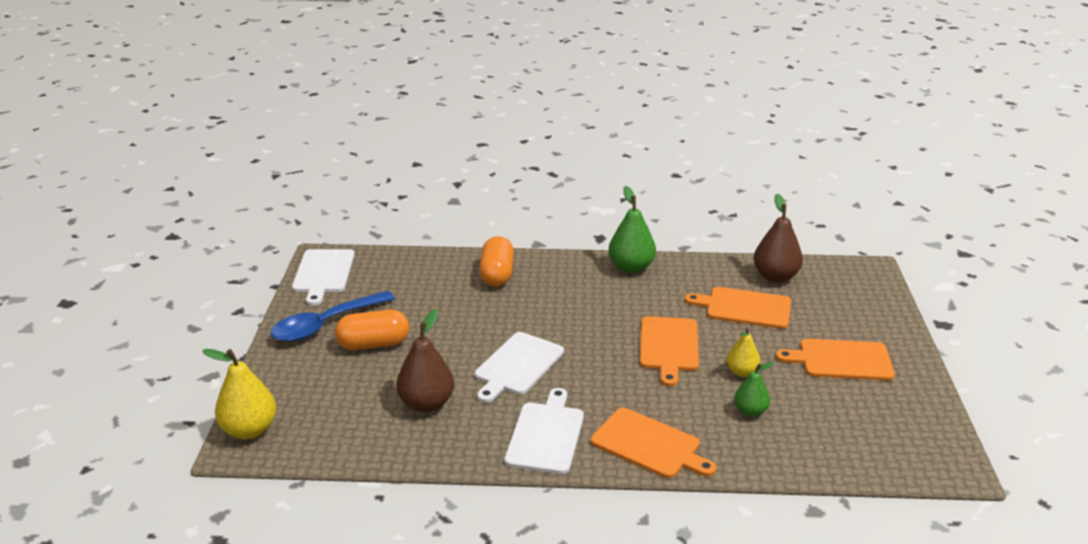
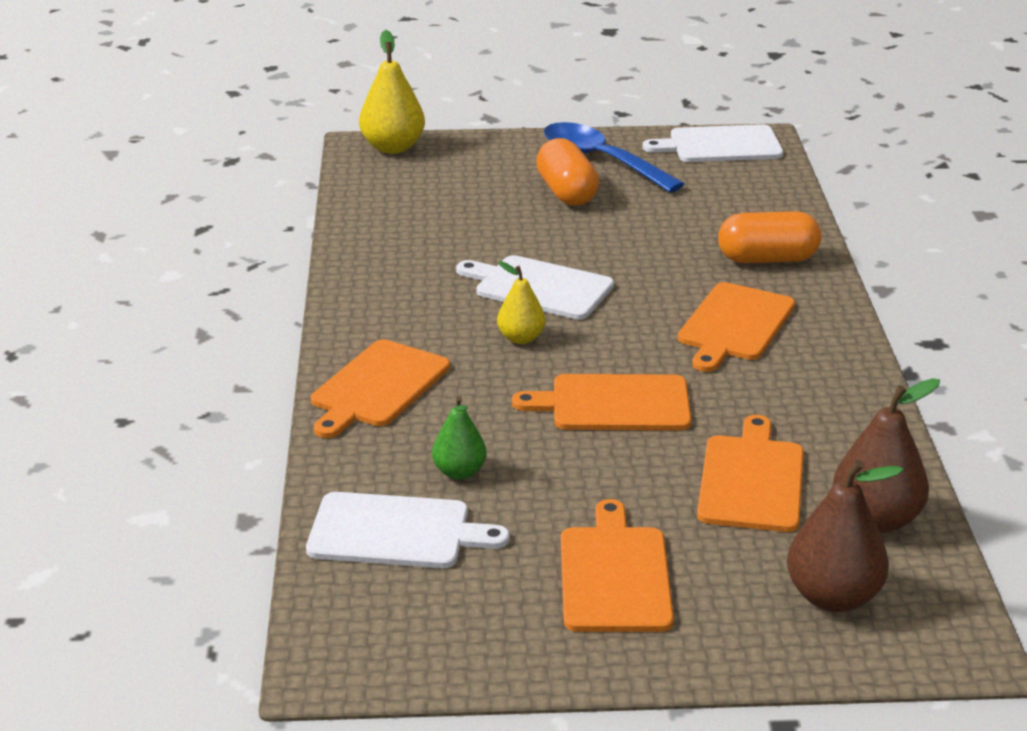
camera: 85 degrees right, 0 degrees up
(426, 404) = (449, 235): brown pear -> brown pear (833, 597)
(546, 435) = (394, 314): white cutting board -> white cutting board (396, 532)
(578, 295) = (734, 325): none -> orange cutting board
(631, 267) = (840, 369): green pear -> none
(742, 372) = (558, 469): yellow pear -> yellow pear (521, 338)

